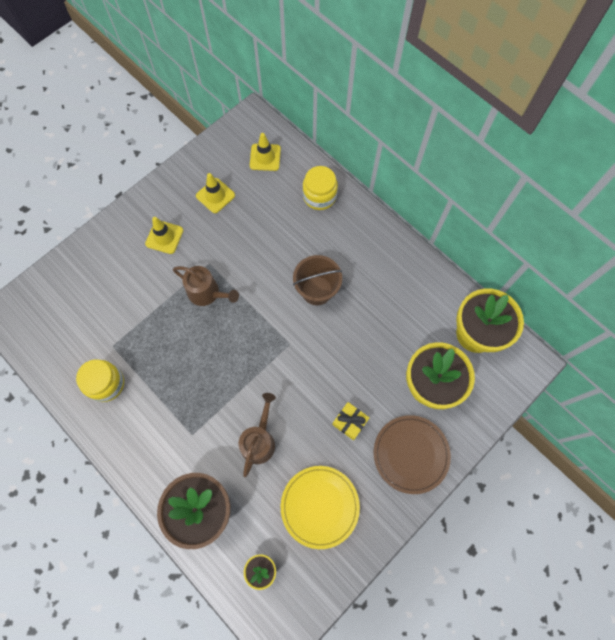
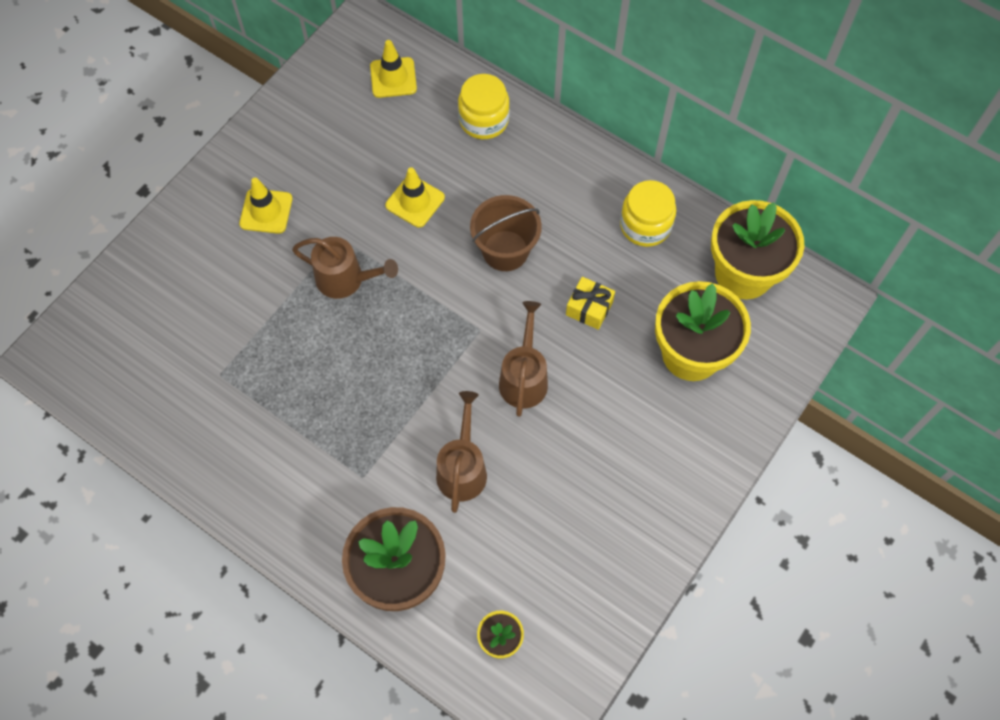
camera: 10 degrees left, 5 degrees down
(106, 383) = (221, 428): yellow jar -> yellow jar (645, 225)
(215, 195) = (330, 142): yellow traffic cone -> yellow traffic cone (415, 201)
(312, 383) = (524, 377): none -> brown watering can
(320, 506) = (567, 542): yellow plate -> none
(350, 422) = (587, 422): yellow gift -> yellow gift (589, 308)
(411, 454) = (682, 450): brown plate -> none

